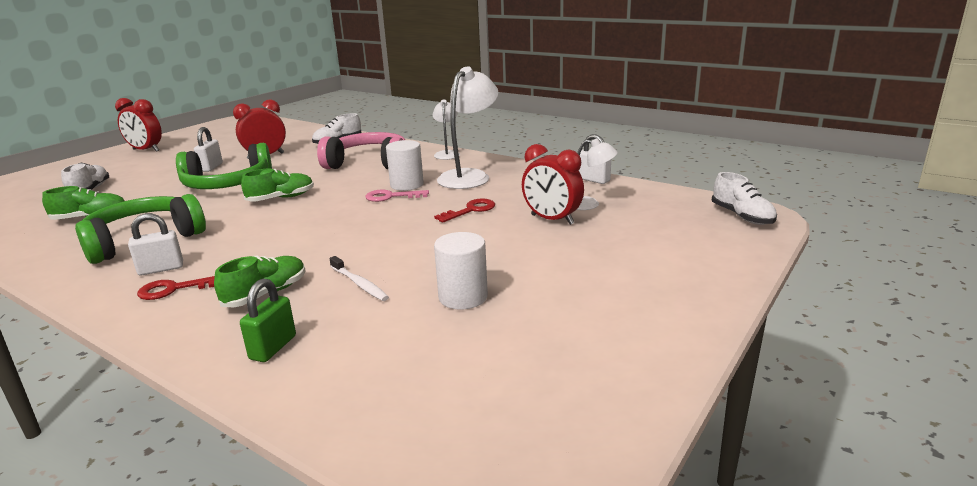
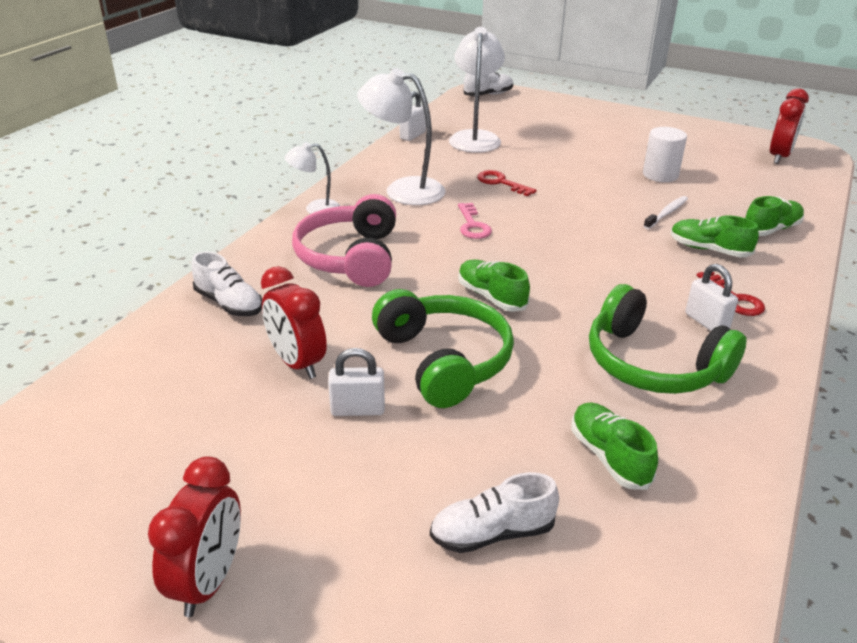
camera: 100 degrees left, 10 degrees up
(273, 347) = (771, 229): green padlock -> green shoe
(407, 185) = (434, 221): white cylinder -> none
(552, 220) = (513, 150): red clock -> red clock (779, 157)
(589, 204) = (475, 137): white lamp -> white lamp, size x1.79

